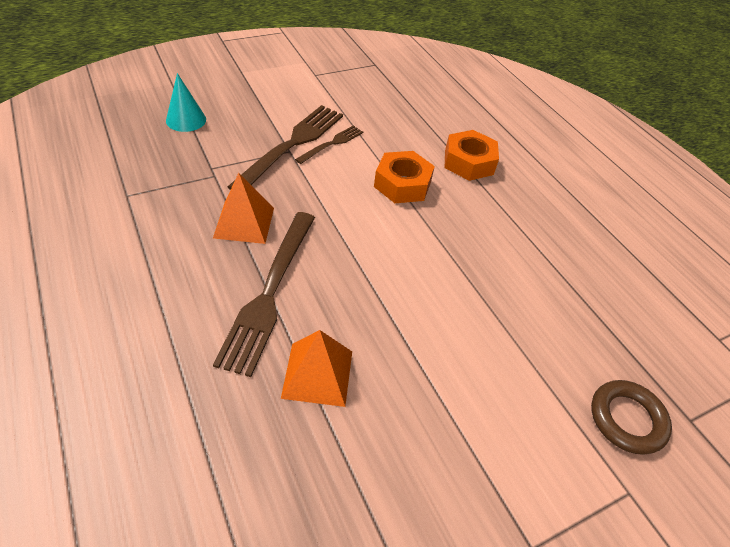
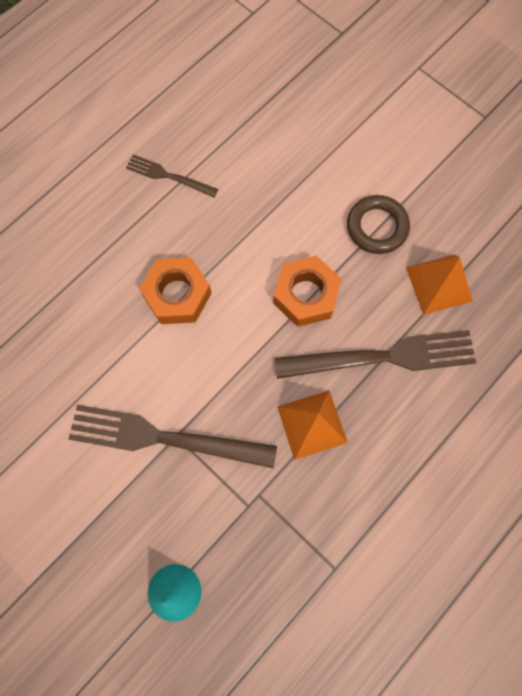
camera: 105 degrees left, 25 degrees up
(332, 144) = (140, 394): brown fork -> brown fork (168, 176)
(469, 162) = (106, 240): orange nut -> orange nut (306, 295)
(627, 419) = (363, 71): brown ring -> brown ring (377, 227)

